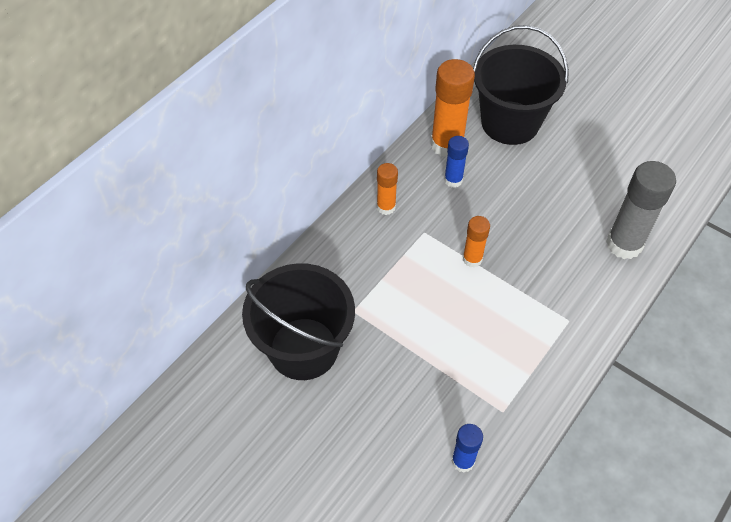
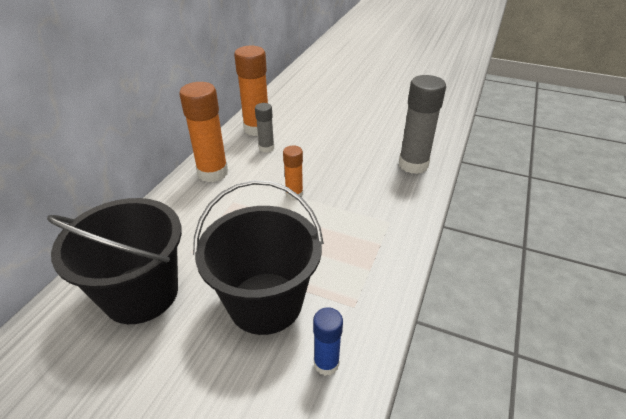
camera: 15 degrees left, 15 degrees down
(386, 207) = (213, 173): orange glue stick -> orange glue stick, size x1.82
(453, 180) = (266, 148): blue glue stick -> grey glue stick
(510, 123) = (302, 111): black bucket -> black bucket (265, 302)

